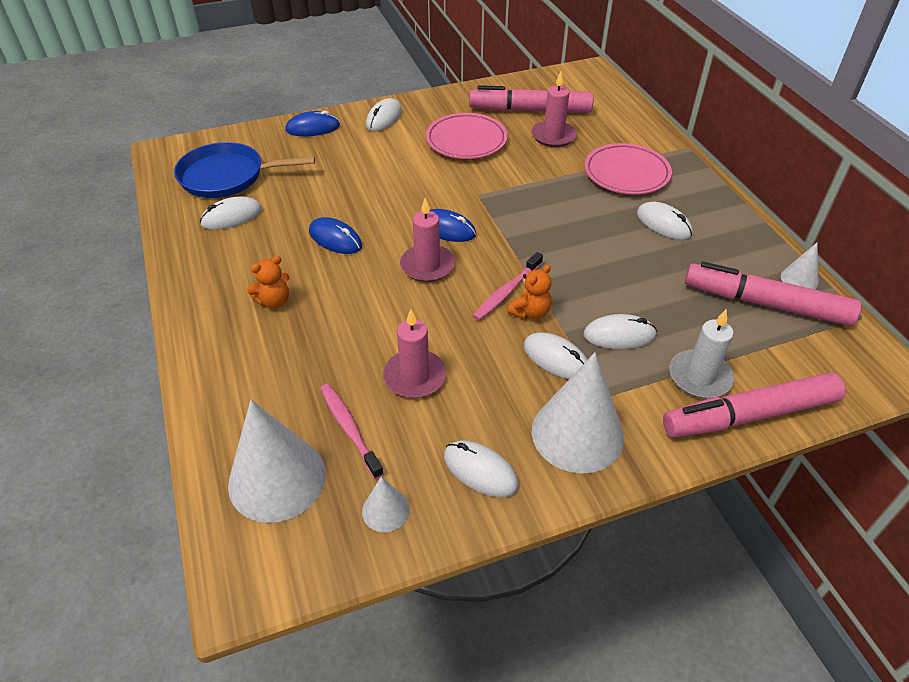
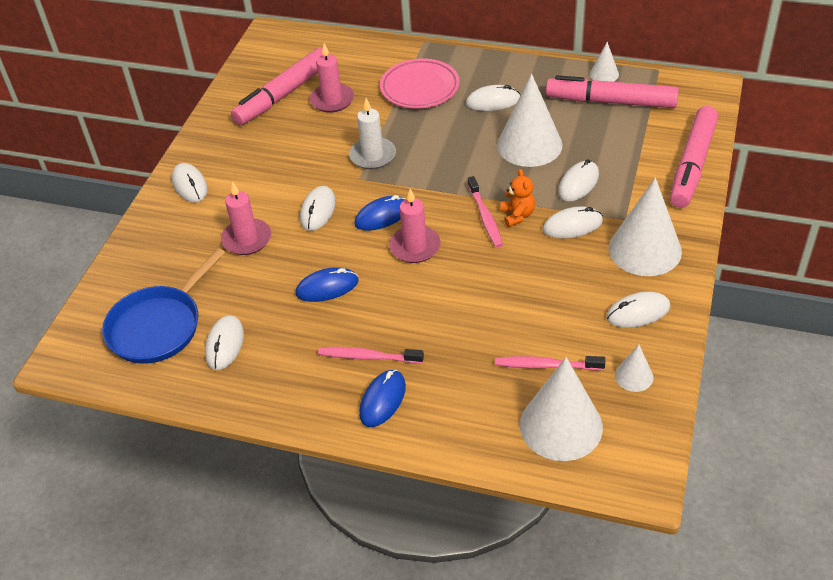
camera: 50 degrees left, 0 degrees up
(274, 301) = (368, 357): orange teddy bear -> pink toothbrush
(313, 128) = (149, 238): blue mouse -> blue mouse (382, 400)
(415, 376) = (526, 307): pink candle -> pink candle (247, 239)
(418, 191) = (318, 210): none -> white mouse
(466, 140) = (281, 150): pink plate -> none
(634, 275) = (529, 145): none -> white cone
(699, 377) = (645, 168): white candle -> white candle (372, 155)
(765, 303) = (611, 101): pink marker -> pink marker turned 45 degrees clockwise

